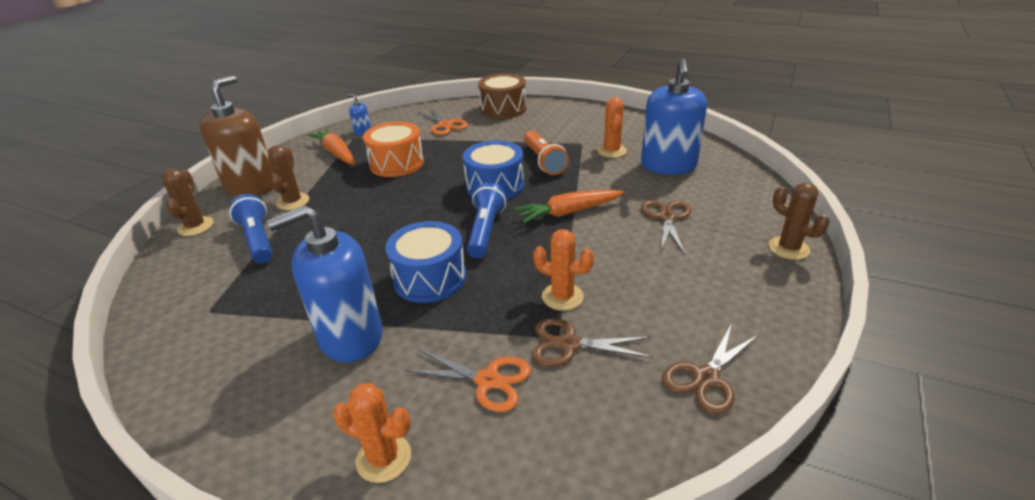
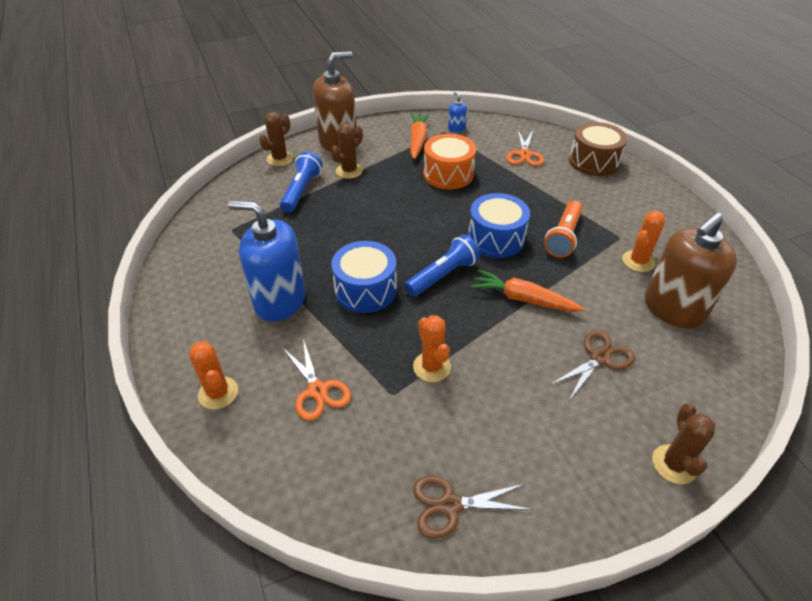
camera: 40 degrees right, 10 degrees up
(569, 344) = (393, 405): brown scissors -> none
(668, 165) = (673, 309): blue soap dispenser -> brown soap dispenser

